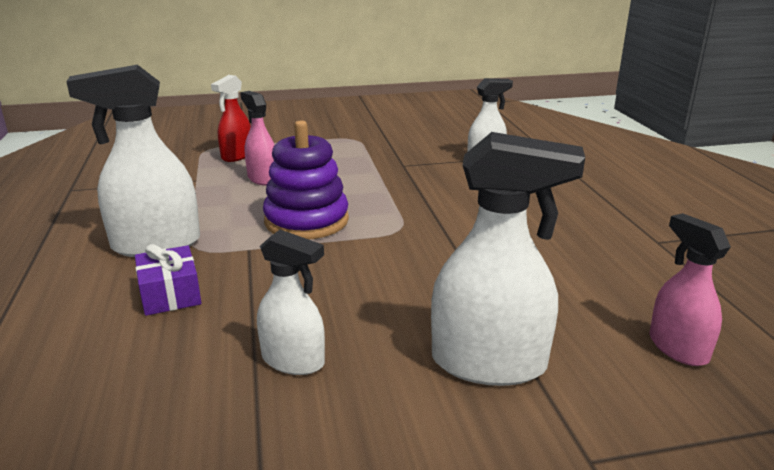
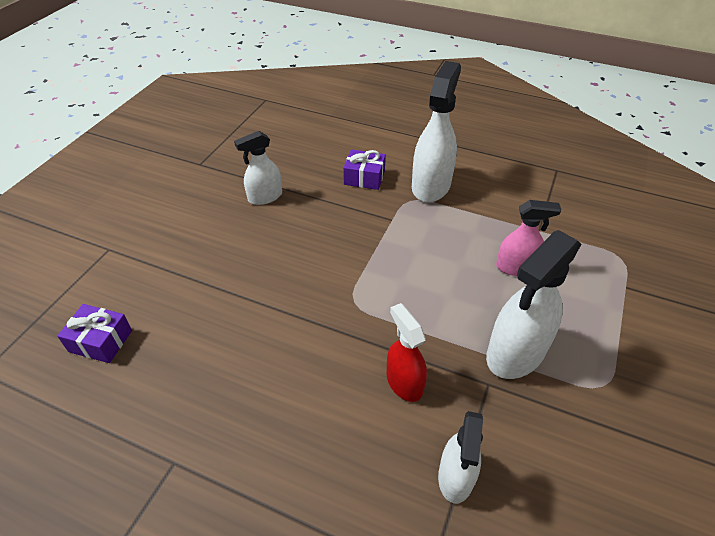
camera: 125 degrees right, 20 degrees up
(237, 156) = (588, 270): red spray bottle -> red spray bottle (404, 382)
(306, 221) = (410, 259): purple stacking toy -> none
(489, 363) = (187, 256): white spray bottle -> white spray bottle (515, 353)
(677, 348) = (100, 341): pink spray bottle -> purple gift

